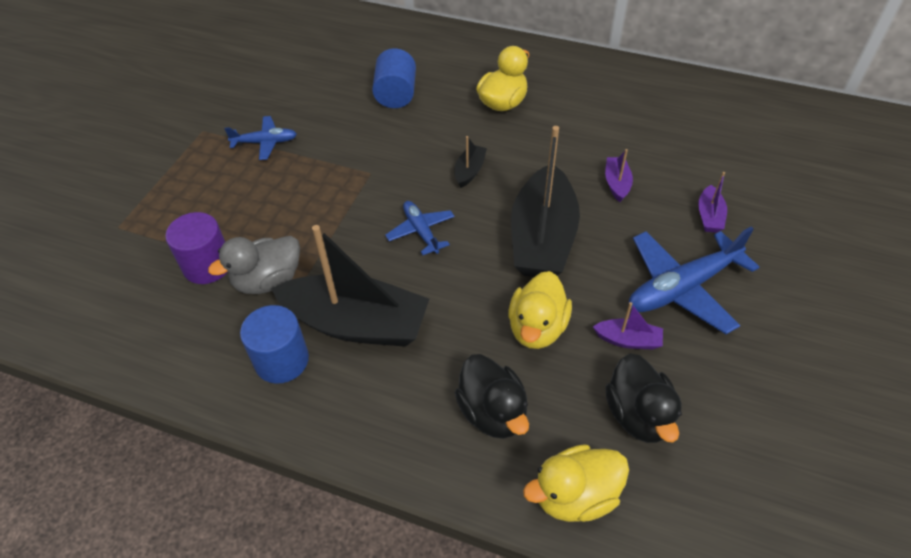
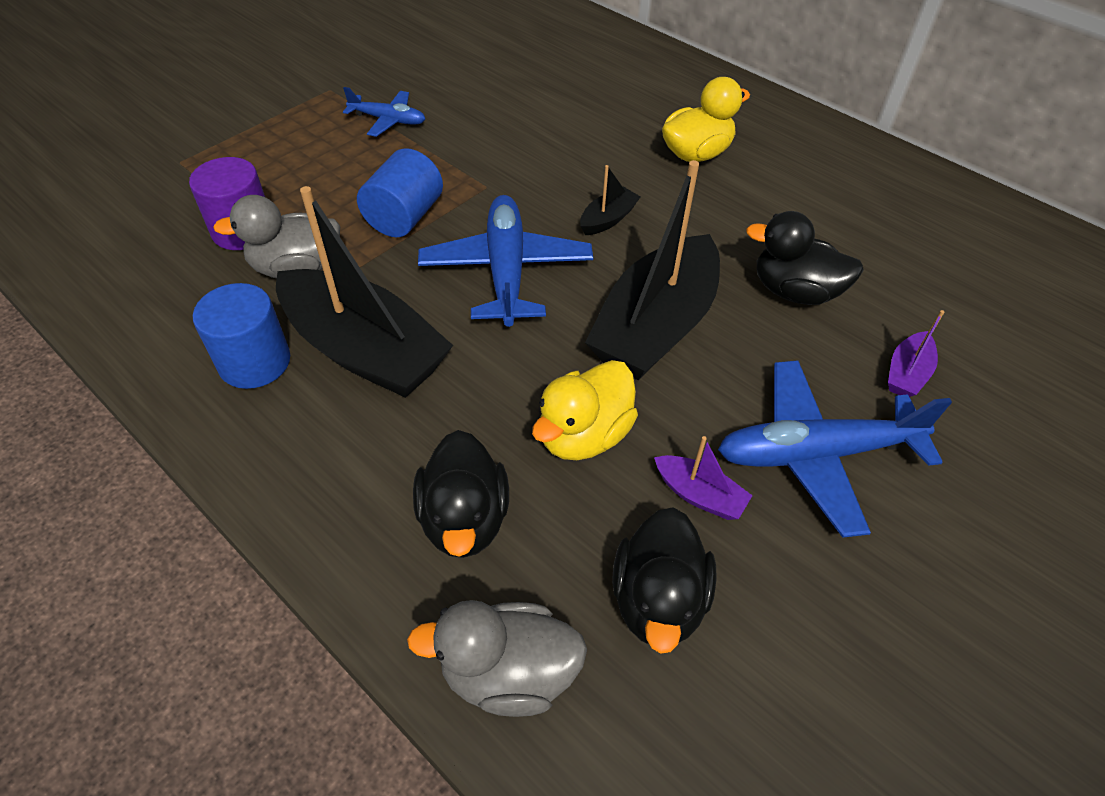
camera: 20 degrees right, 0 degrees up
(396, 95) = (569, 110): blue cylinder -> blue cylinder (404, 217)
(421, 231) = (506, 270): blue plane -> blue plane, size x1.78
(575, 496) = (508, 673): yellow duck -> grey duck
(617, 183) = (794, 291): purple boat -> black duck

